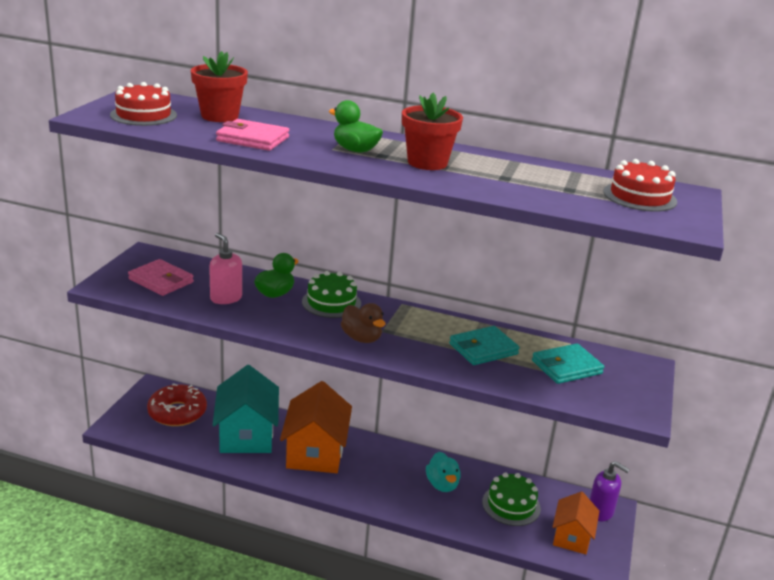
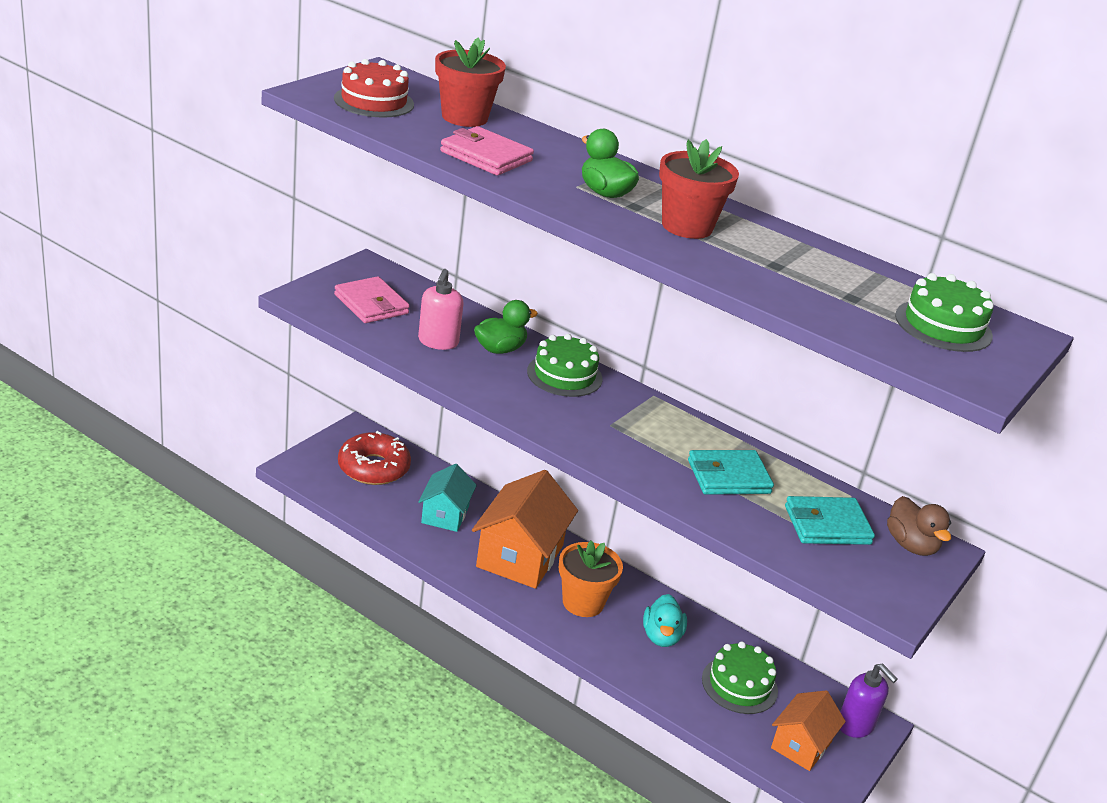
camera: 15 degrees right, 5 degrees up
(226, 298) = (438, 342): pink soap dispenser -> pink soap dispenser turned 150 degrees counterclockwise
(246, 435) = (445, 514): turquoise house -> turquoise house, size x0.60
(361, 338) = (579, 428): brown duck -> brown duck (911, 545)
(376, 474) = (583, 602): none -> orange flower pot
(639, 197) = (943, 326): red cake -> green cake

